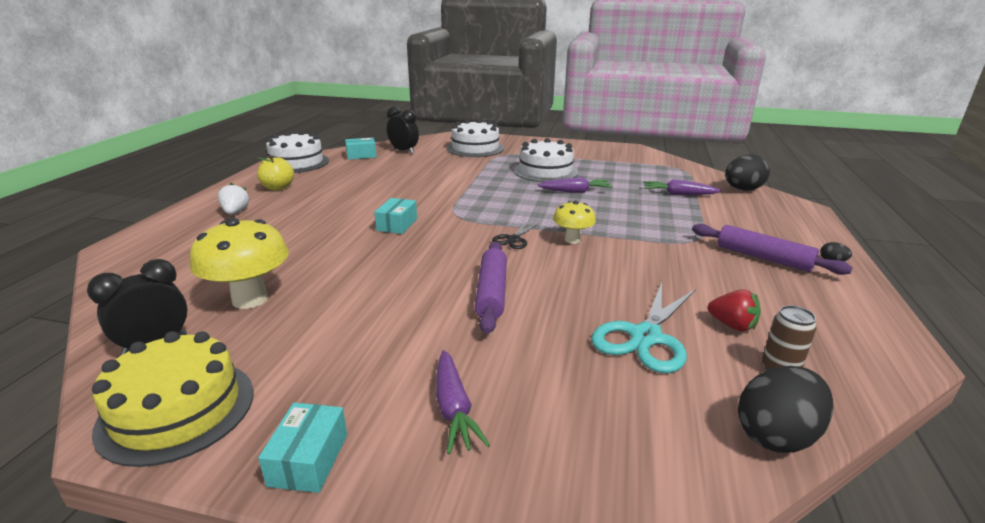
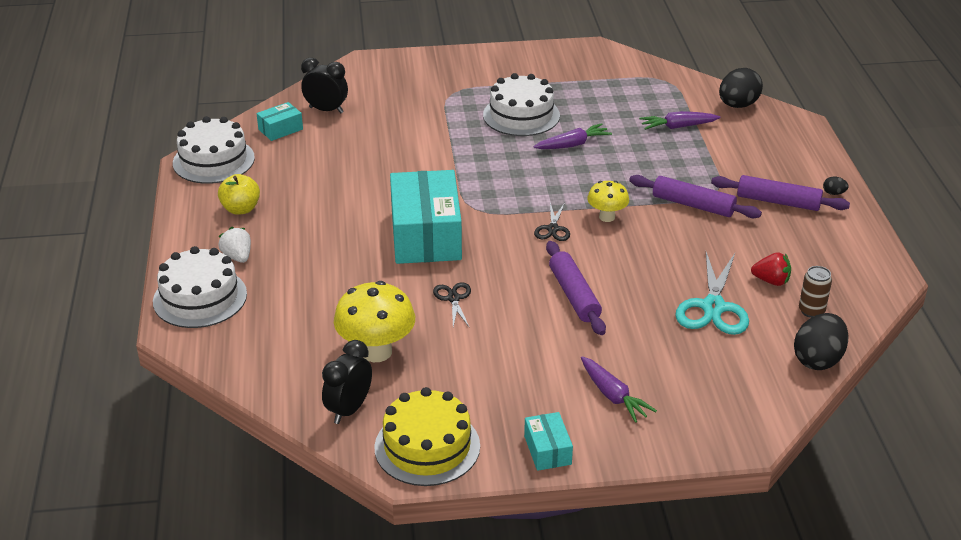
camera: 20 degrees left, 10 degrees up
(371, 272) = (453, 298): none -> black scissors
(397, 224) = (426, 235): turquoise box -> turquoise box, size x2.19
(475, 148) = (410, 86): white cake -> white cake (200, 298)
(666, 245) = (693, 205): none -> purple rolling pin

